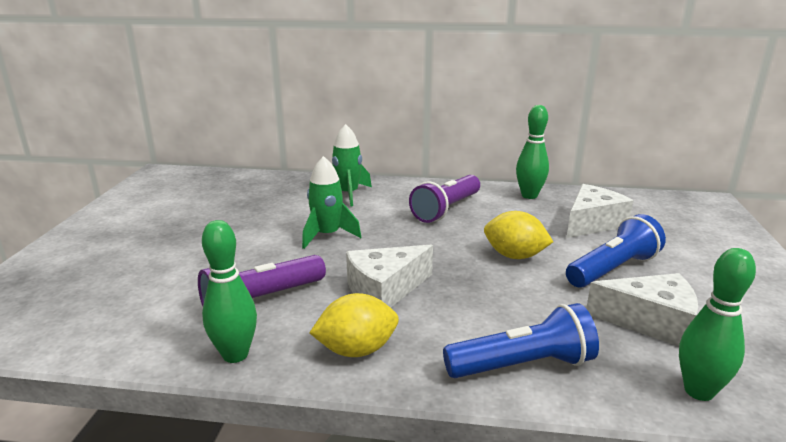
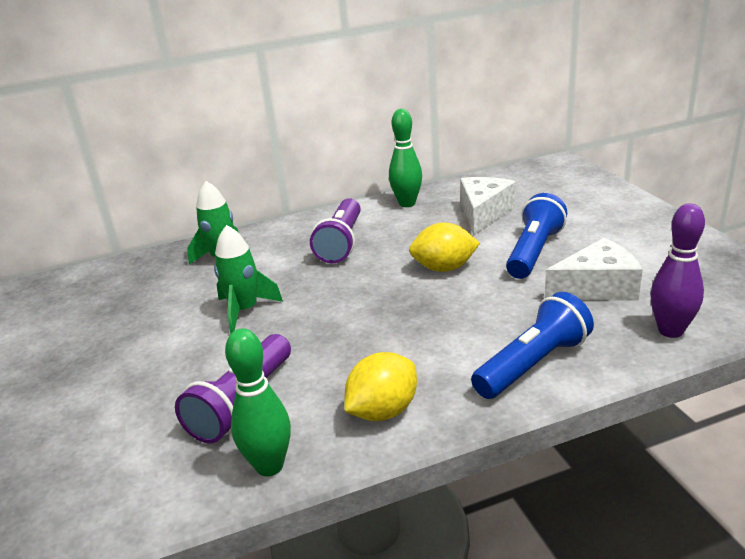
camera: 25 degrees left, 5 degrees up
(384, 290) = (356, 344): white cheese -> none
(698, 391) = (670, 331): green bowling pin -> purple bowling pin

